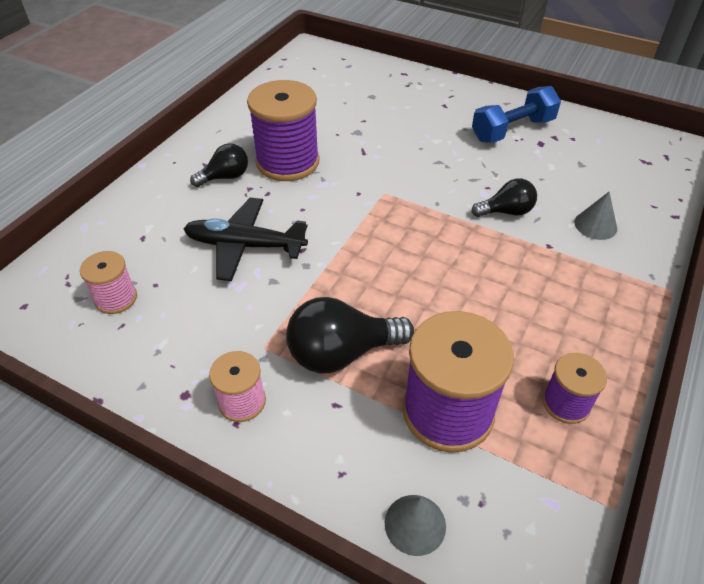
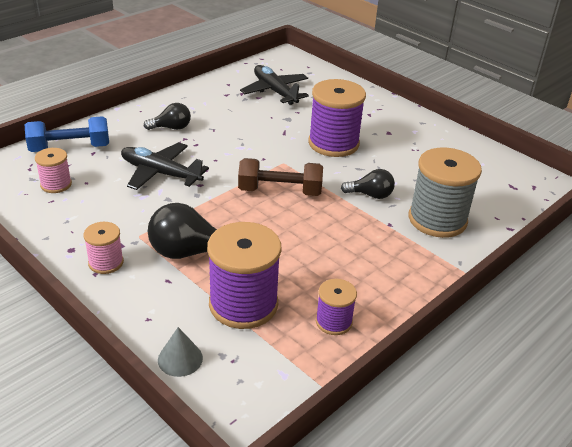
camera: 15 degrees right, 10 degrees down
(287, 162) = (222, 127): purple spool -> purple spool (333, 143)
(323, 99) = (275, 91): none -> black plane
(402, 233) = (280, 191): none -> brown dumbbell
(512, 130) = (414, 142): blue dumbbell -> blue dumbbell (70, 148)
(595, 225) = (437, 219): grey cone -> grey spool

